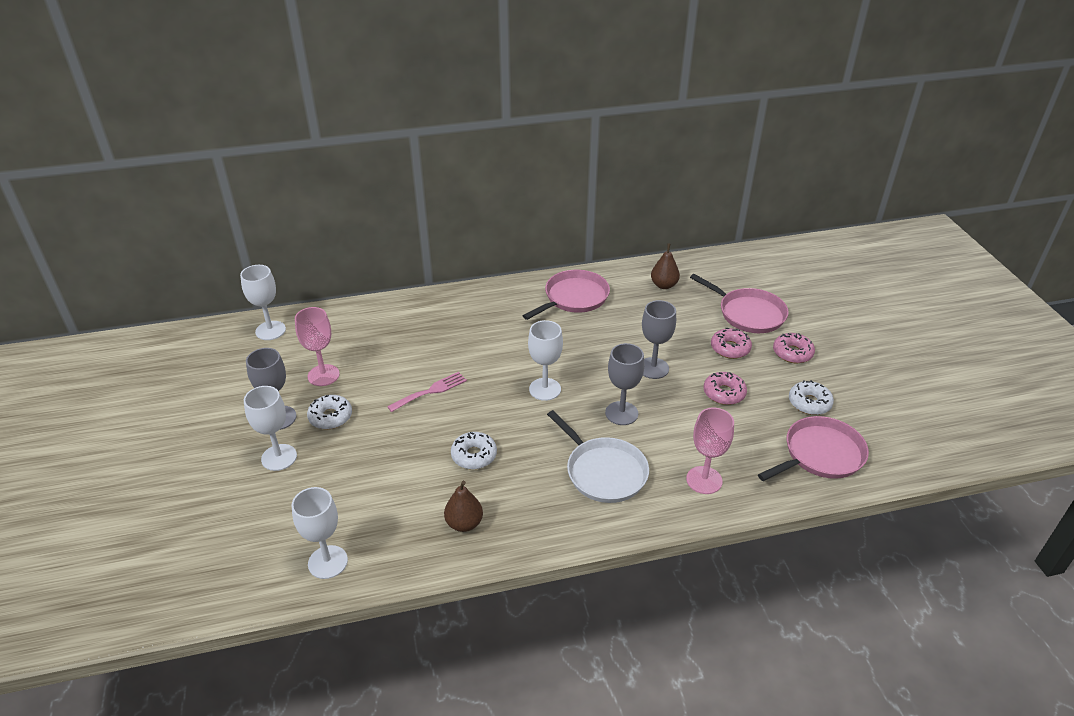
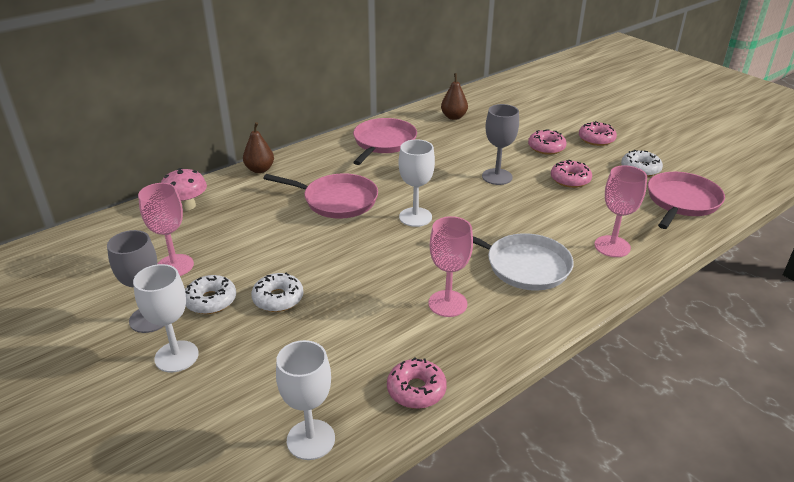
camera: 25 degrees left, 5 degrees down
(270, 330) = (82, 242): white goblet -> none
(366, 318) = (187, 206): none -> pink mushroom
(429, 553) = (416, 390): none -> pink donut
(431, 391) = (304, 248): pink fork -> none
(464, 523) = (430, 351): brown pear -> brown pear (260, 169)
(474, 455) = (392, 289): white donut -> white donut (278, 298)
(510, 485) = (447, 303): none -> pink goblet
(621, 413) = (499, 217): grey goblet -> none
(748, 313) = (539, 121): pink pan -> pink pan (337, 200)

